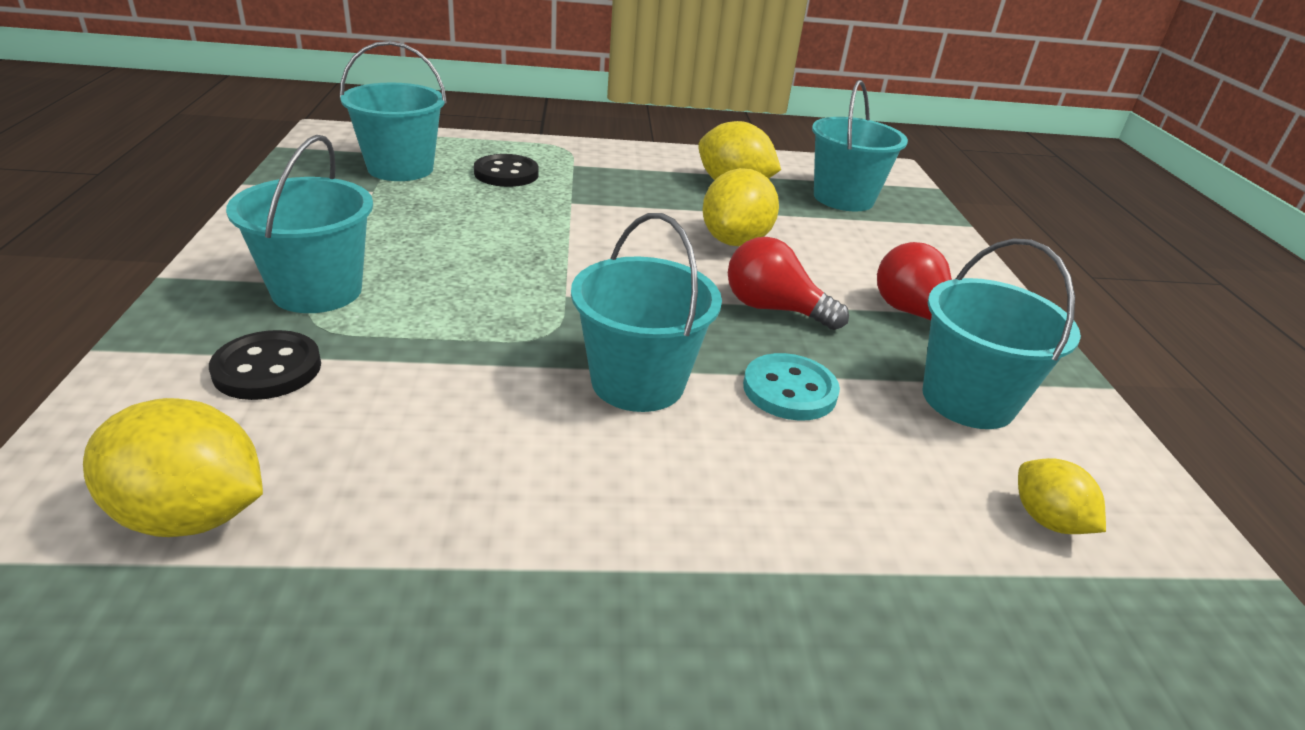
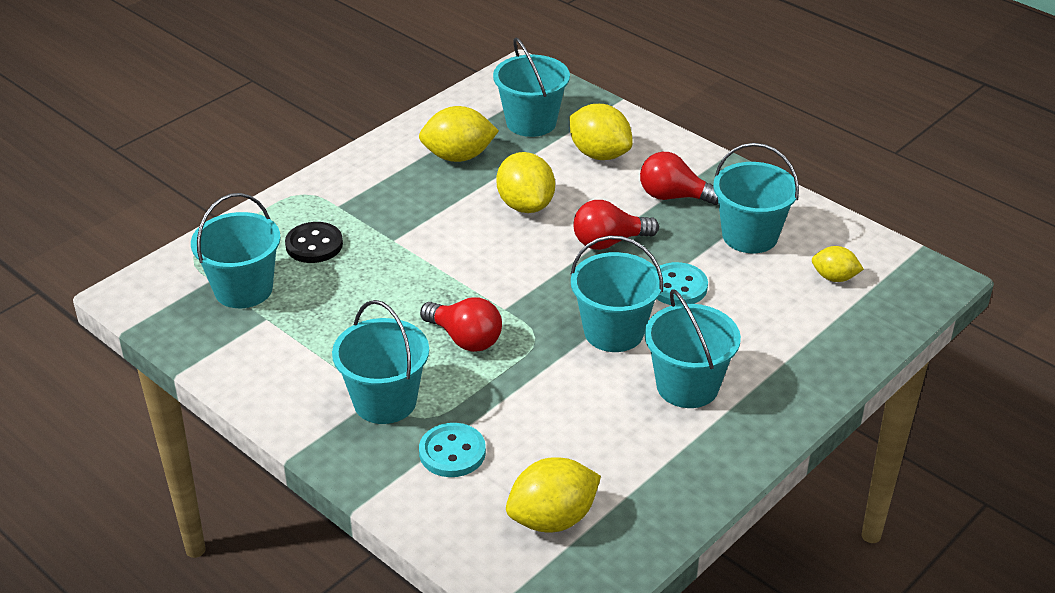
camera: 40 degrees left, 5 degrees up
(267, 368) = (452, 452): black button -> turquoise button
(483, 293) = (465, 339): none -> red light bulb
(625, 497) = (687, 386): none -> turquoise bucket
(879, 246) = (599, 154): none -> yellow lemon

